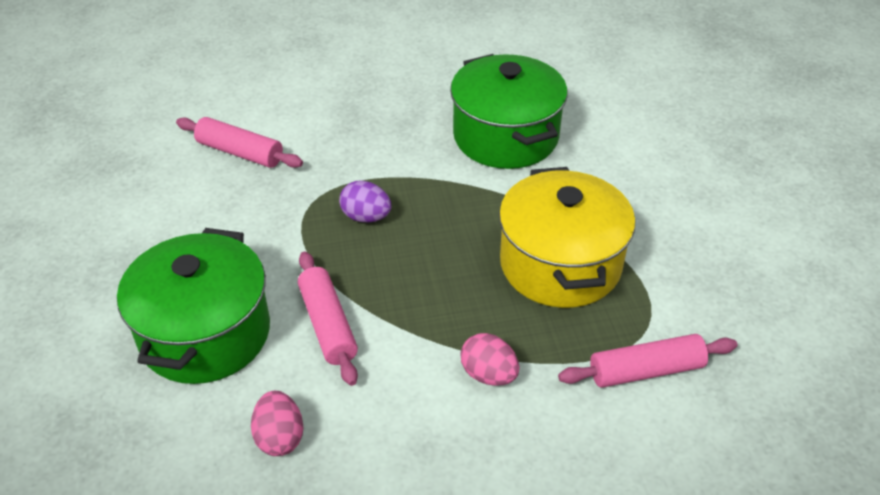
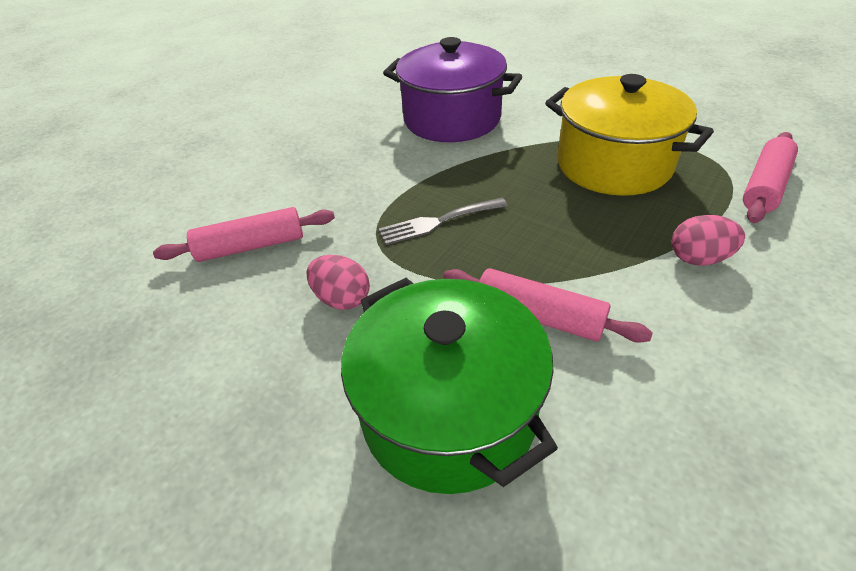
camera: 40 degrees left, 0 degrees up
(280, 437) = (659, 440): pink egg -> pink egg (342, 299)
(366, 217) = (438, 222): purple egg -> grey fork
(505, 136) = (452, 119): green pot -> purple pot

